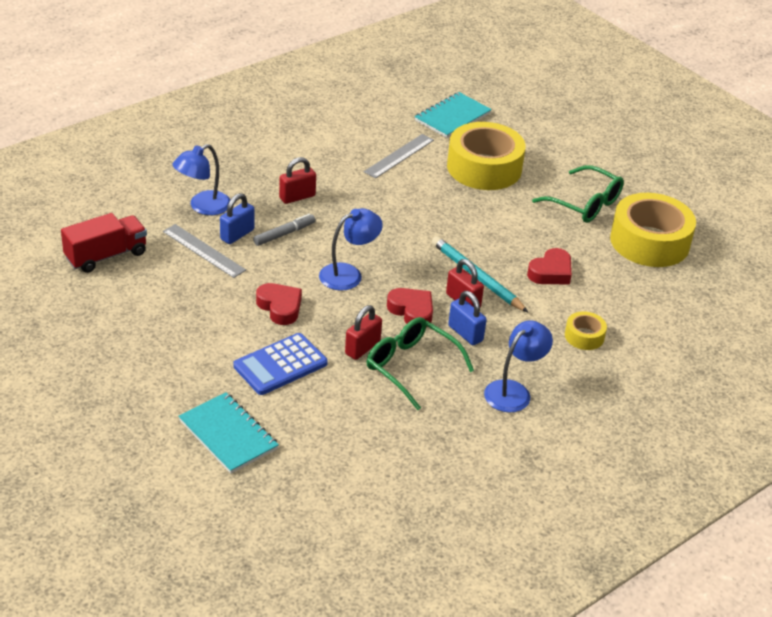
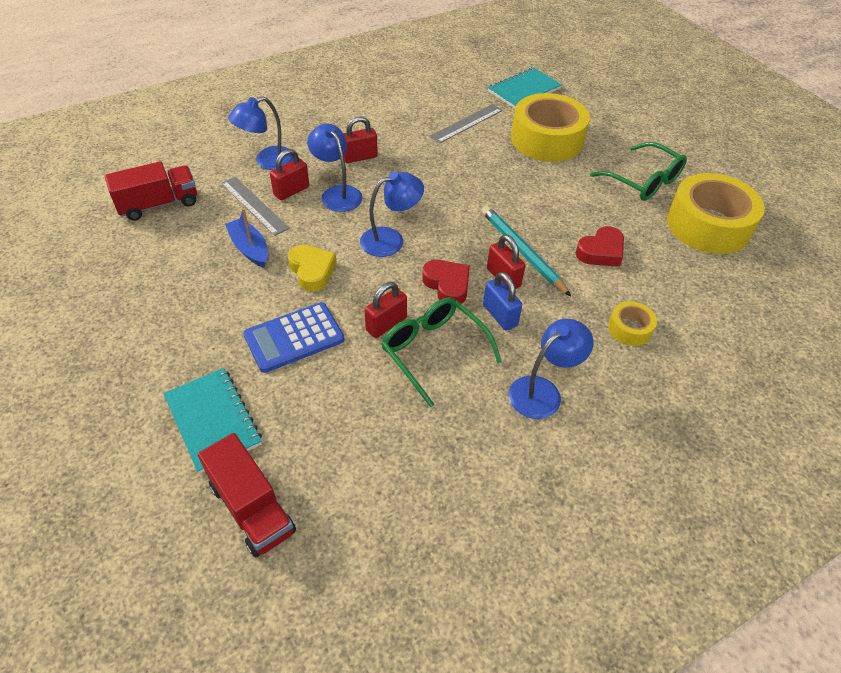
camera: 10 degrees right, 10 degrees up
(213, 291) = (249, 248): none -> blue boat
(237, 234) = (291, 191): blue padlock -> red padlock
(280, 307) = (312, 271): red heart -> yellow heart
(284, 234) = (337, 193): grey marker -> blue lamp
(284, 494) = (252, 508): none -> red truck

